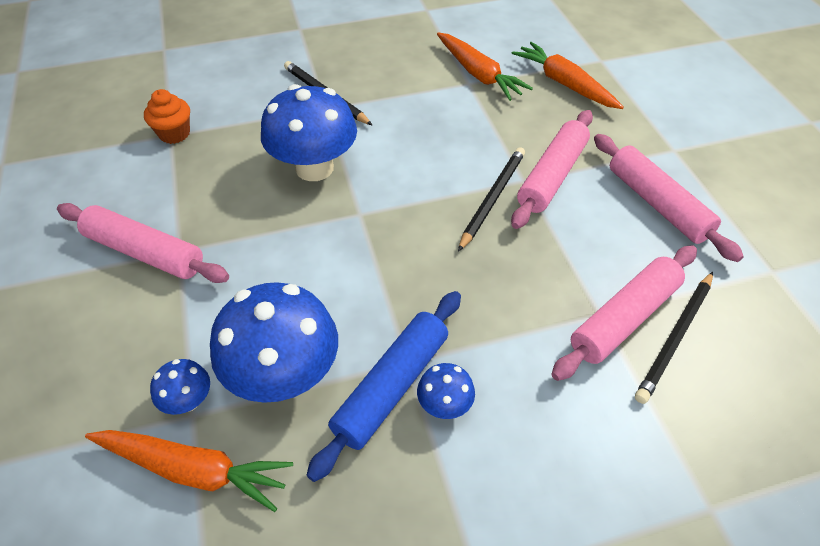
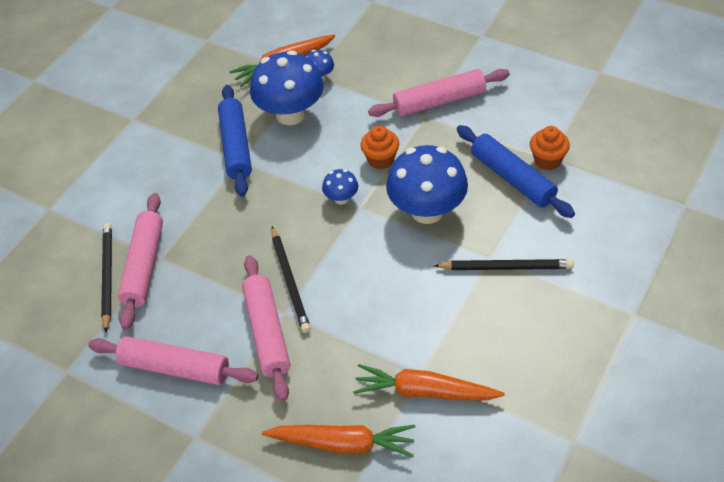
camera: 140 degrees right, 0 degrees up
(219, 141) = (512, 178): none -> blue rolling pin
(281, 240) = (381, 159): none -> orange cupcake
(444, 405) = (203, 158): blue mushroom -> blue mushroom (341, 198)

